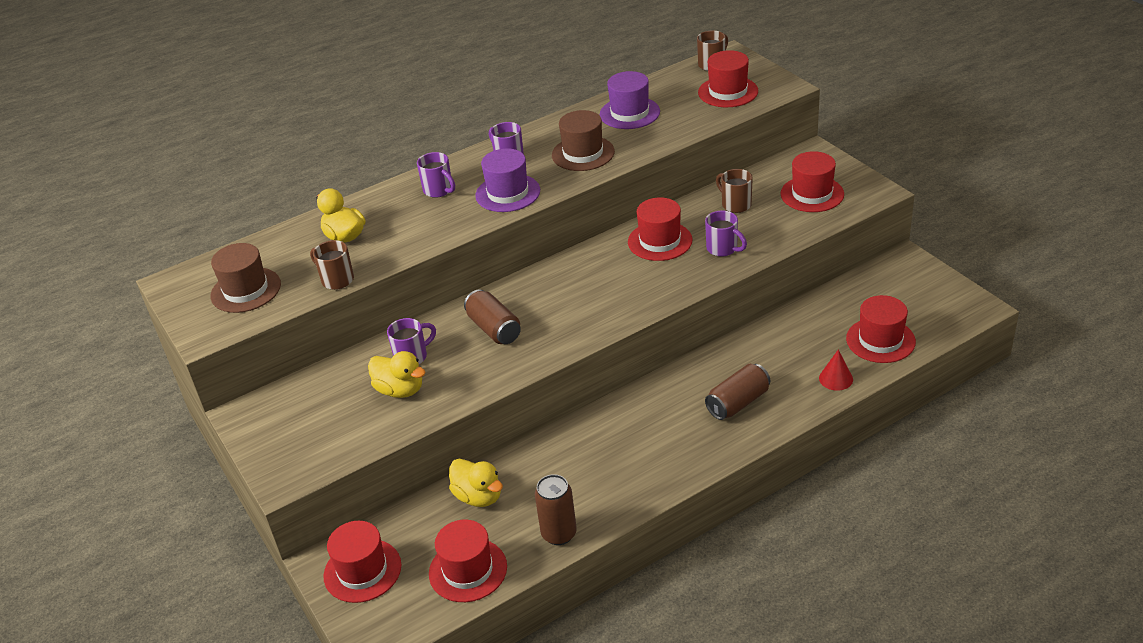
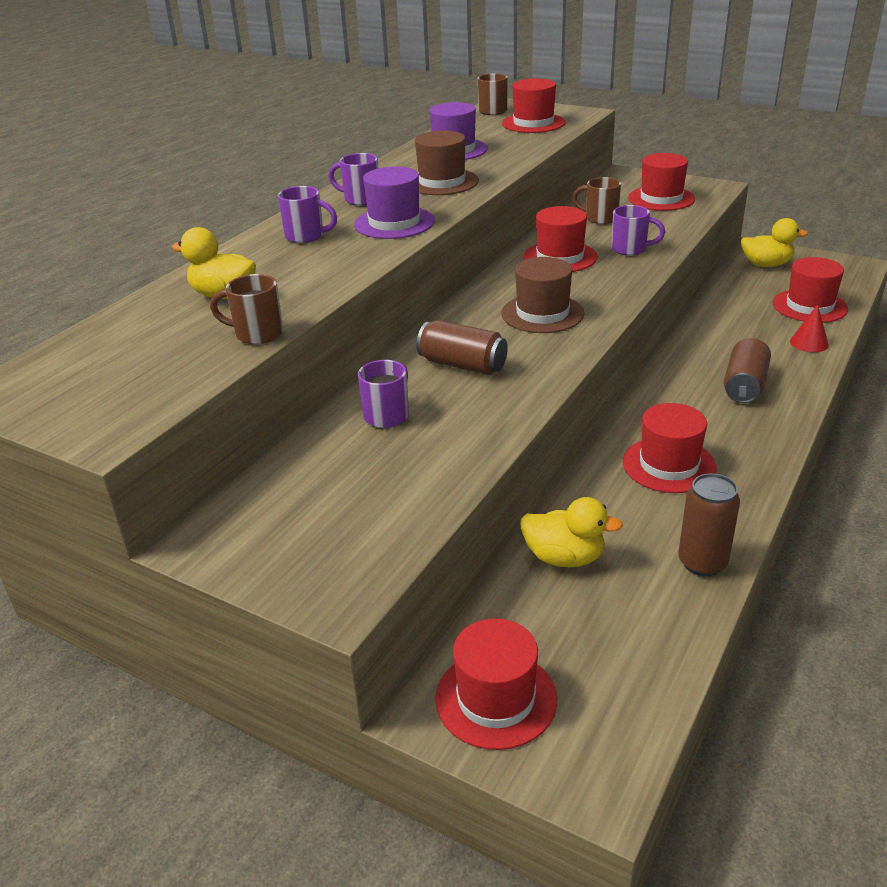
camera: 30 degrees left, 5 degrees down
(246, 290) = (127, 373): brown hat -> brown hat (542, 313)
(400, 390) = (407, 451): yellow duck -> yellow duck (766, 265)
(468, 570) = (636, 643): red hat -> red hat (669, 465)

